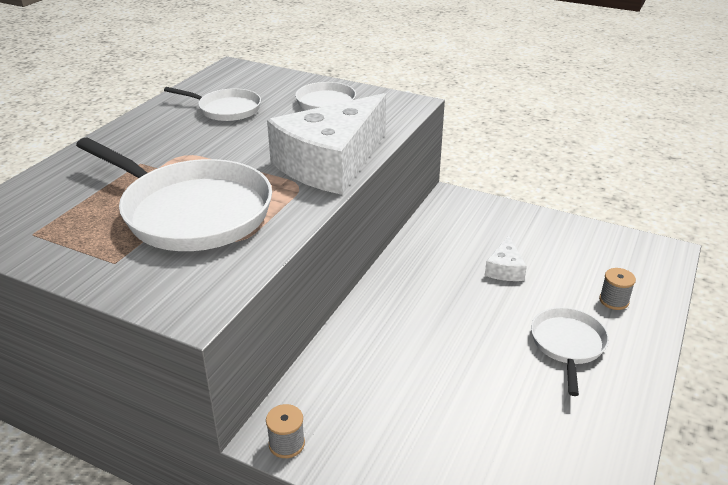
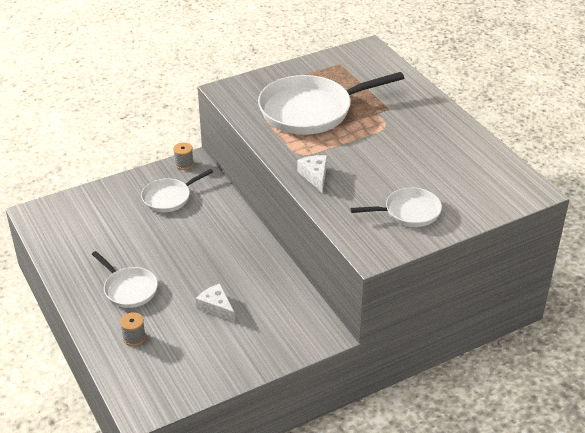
camera: 125 degrees right, 5 degrees up
(226, 109) = (443, 162): white pan -> white pan (169, 197)
(330, 163) = (315, 176): white cheese -> white cheese, size x0.42

